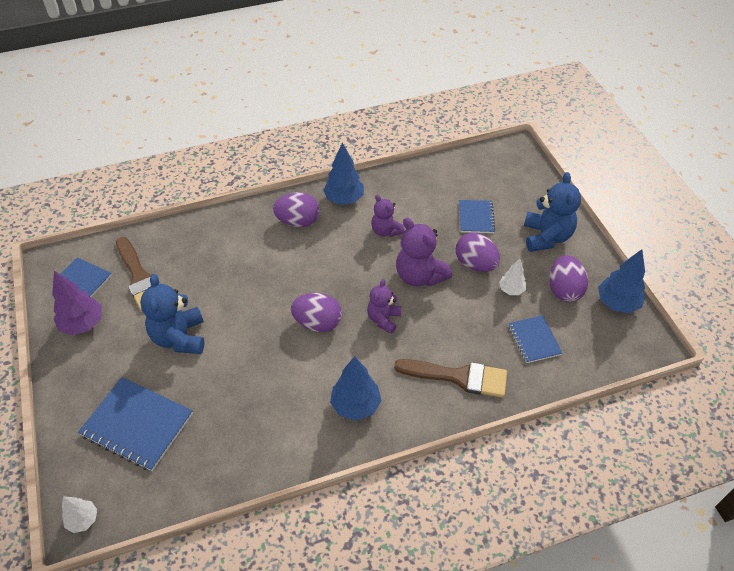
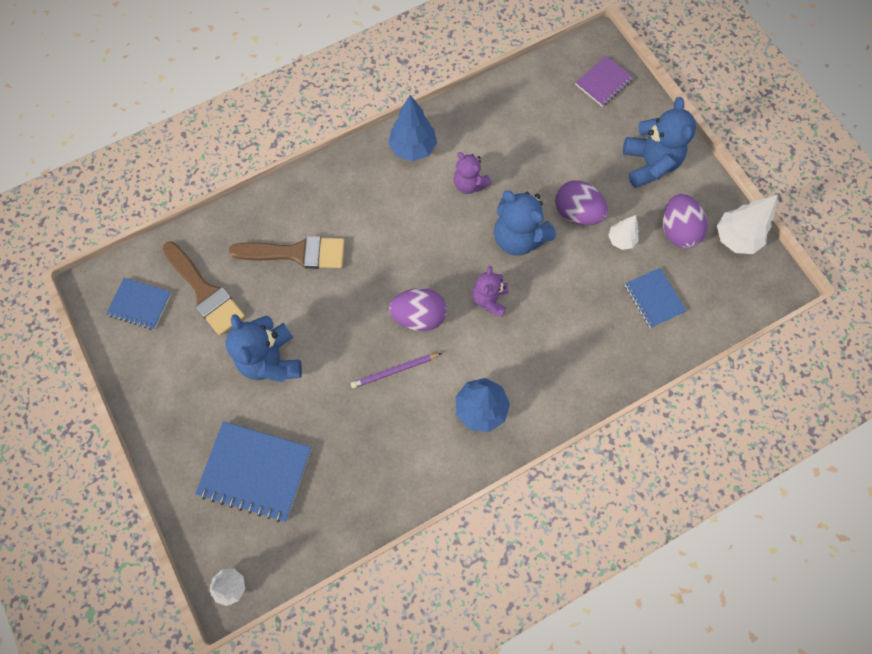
camera: 10 degrees left, 20 degrees up
(83, 324) = (158, 361): purple tree -> none
(285, 362) = (394, 371): none -> purple pencil
(298, 221) = (366, 187): purple egg -> none
(419, 276) = (518, 238): purple teddy bear -> blue teddy bear
(458, 377) = (582, 356): brown brush -> brown brush (296, 253)
(476, 217) = (567, 150): blue notebook -> none
(516, 174) = (603, 82): none -> purple notebook
(617, 303) = (735, 238): blue tree -> white tree

